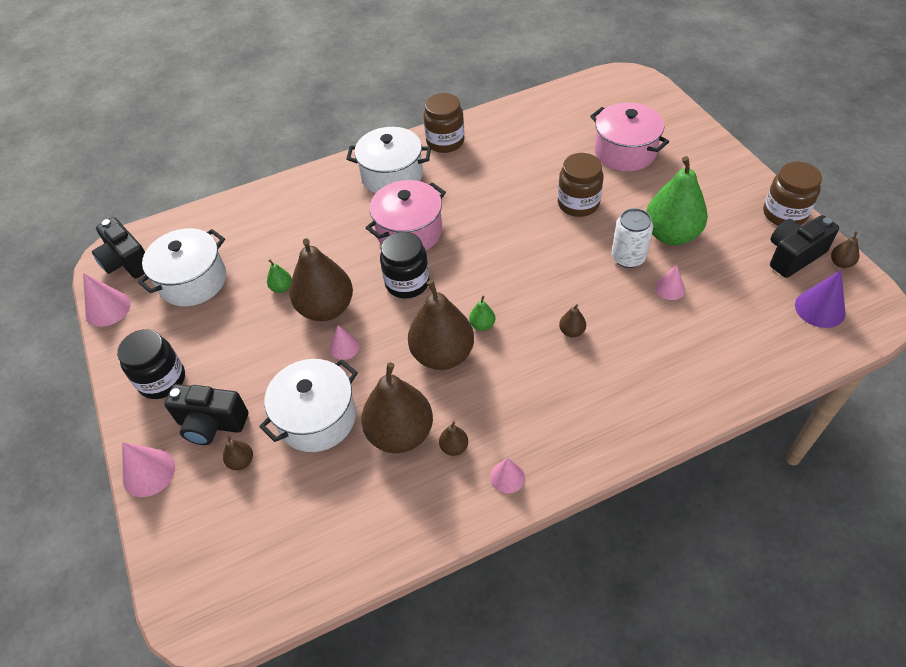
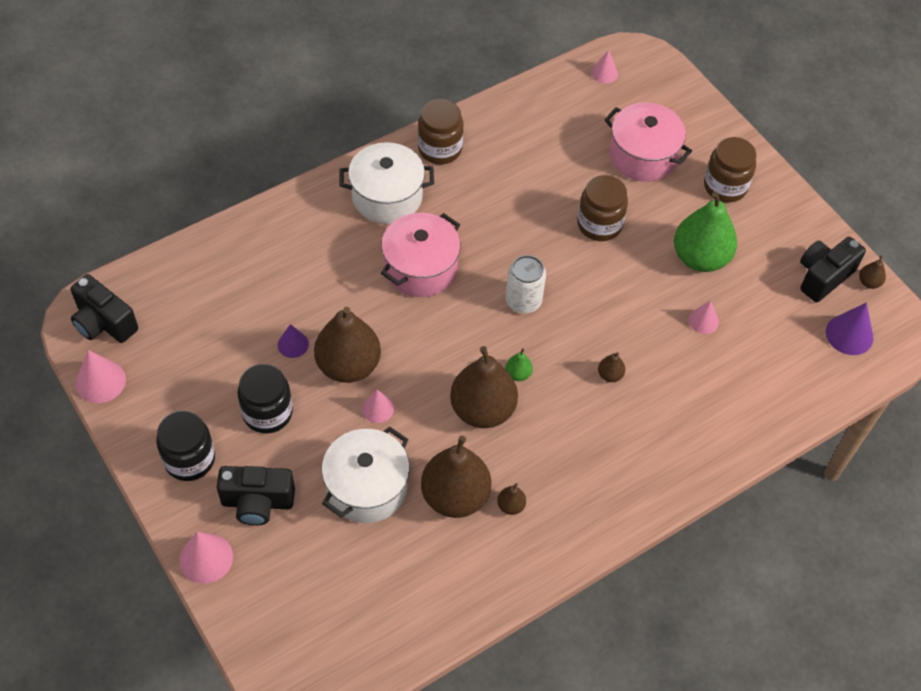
camera: 15 degrees left, 5 degrees up
(193, 281) = (189, 342): white pot -> none
(241, 461) = (299, 538): brown pear -> none
(281, 288) = (293, 344): green pear -> purple cone
(407, 283) = (430, 330): black jar -> black jar (267, 413)
(507, 477) = (566, 531): pink cone -> pink cone (604, 73)
(628, 257) = (658, 287): white can -> white can (523, 301)
(784, 214) = (813, 227): brown jar -> brown jar (725, 186)

